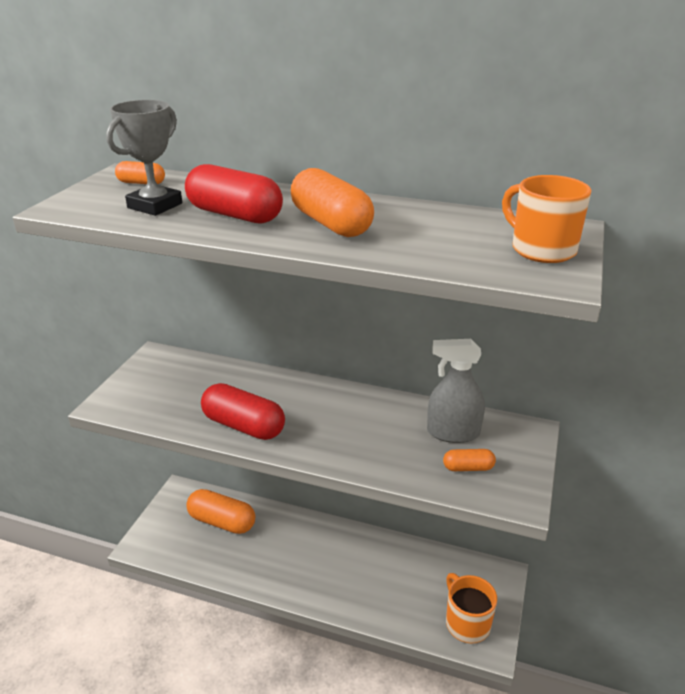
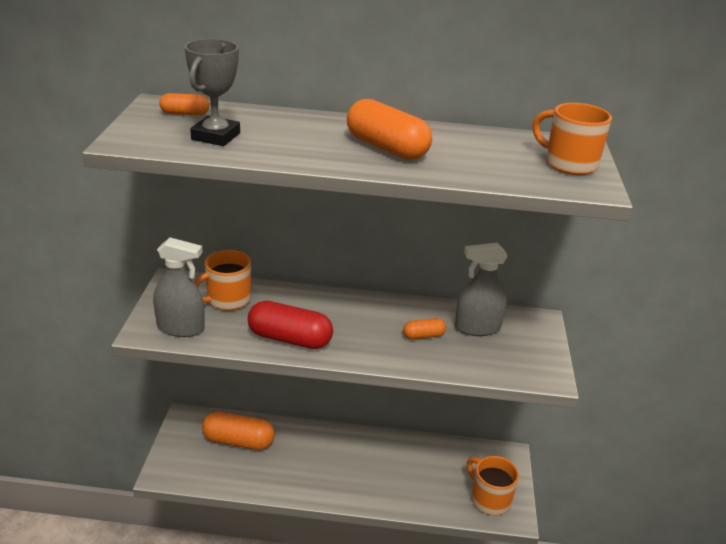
camera: 15 degrees left, 0 degrees up
(140, 404) = (180, 328): none -> grey spray bottle
(198, 379) = (227, 300): none -> orange mug
(234, 215) = (296, 143): red capsule -> none
(468, 468) = (500, 356): orange capsule -> orange capsule (423, 336)

